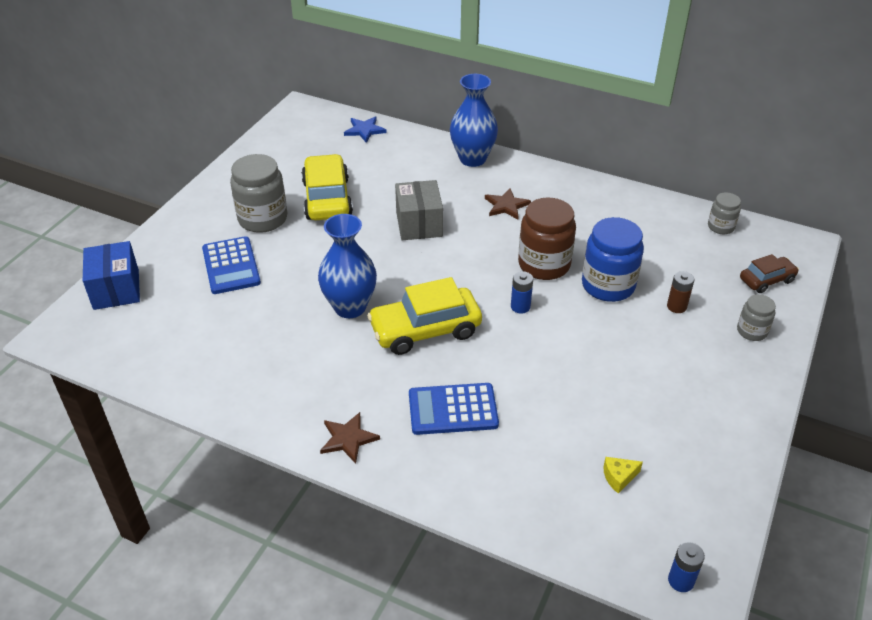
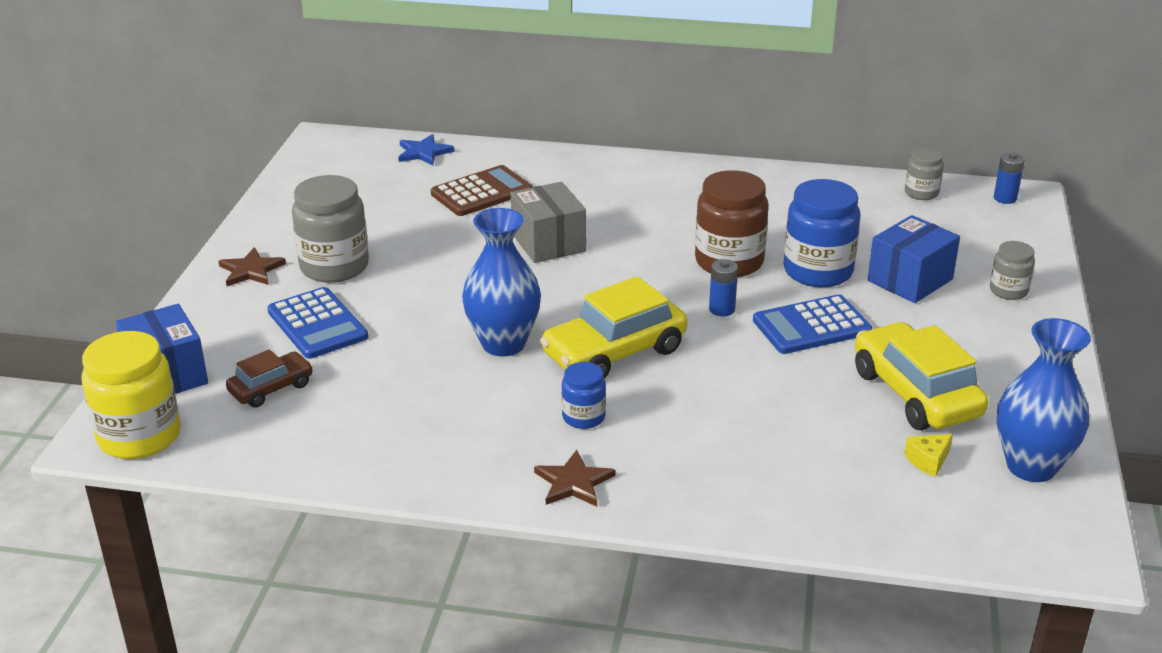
camera: 15 degrees left, 10 degrees down
(78, 337) = (140, 436): none -> yellow jar
(327, 199) = (412, 232): yellow car -> yellow car (915, 394)
(379, 383) = (583, 417): none -> blue jar
(390, 171) = (481, 192): none -> brown calculator
(453, 410) = (692, 429): blue calculator -> blue calculator (811, 326)
(472, 159) = (582, 165): blue vase -> blue vase (1031, 466)
(506, 205) = (650, 208): brown star -> brown star (251, 270)
(676, 306) = (910, 280): brown battery -> blue box
(681, 581) = (1050, 548): blue battery -> blue battery (1005, 198)
(766, 280) = (1000, 238): brown car -> brown car (271, 388)

